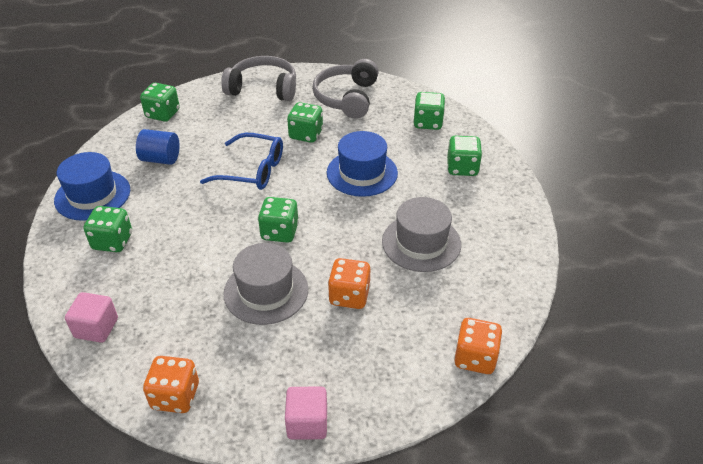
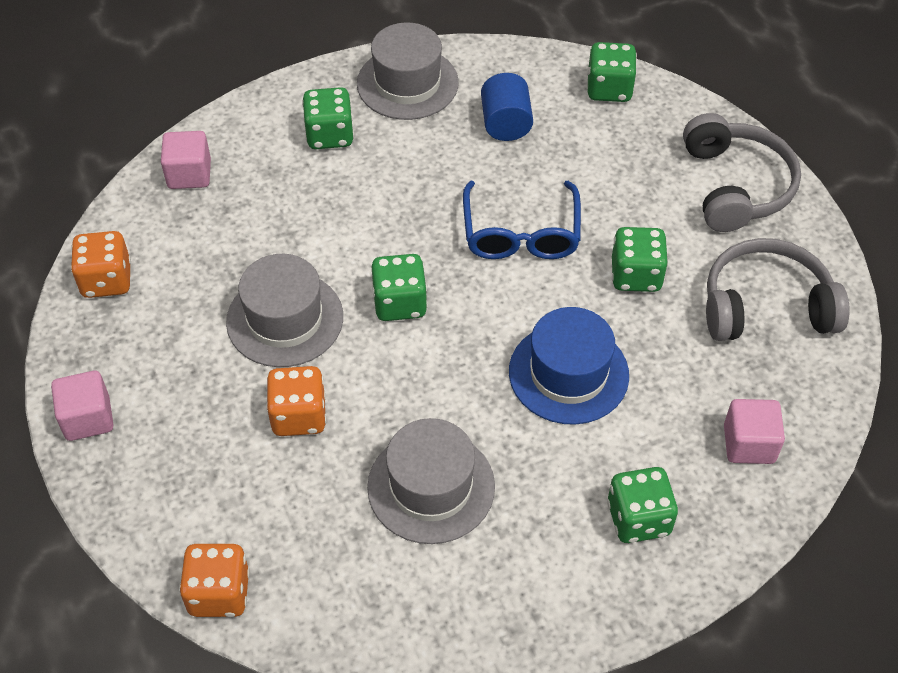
camera: 75 degrees right, 10 degrees up
(92, 195) = (407, 83): blue hat -> grey hat
(428, 123) = (749, 444): green dice -> pink cube

